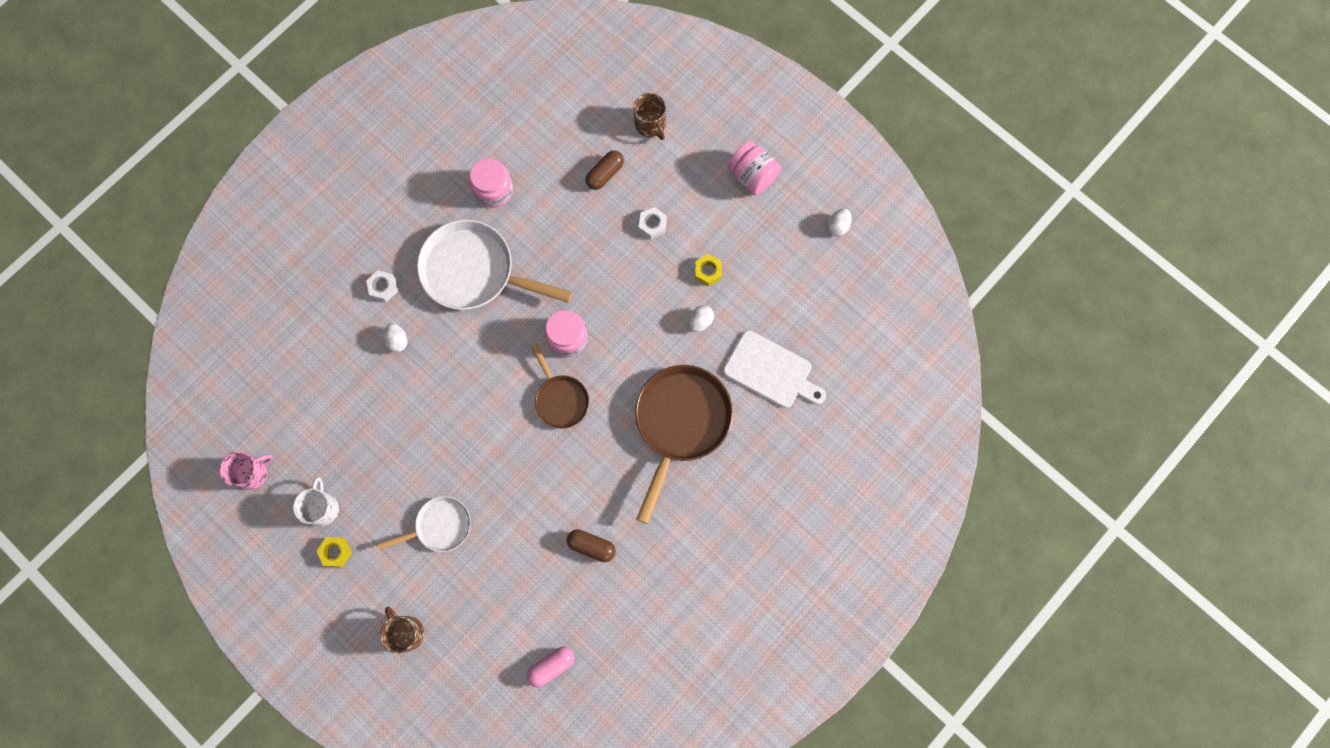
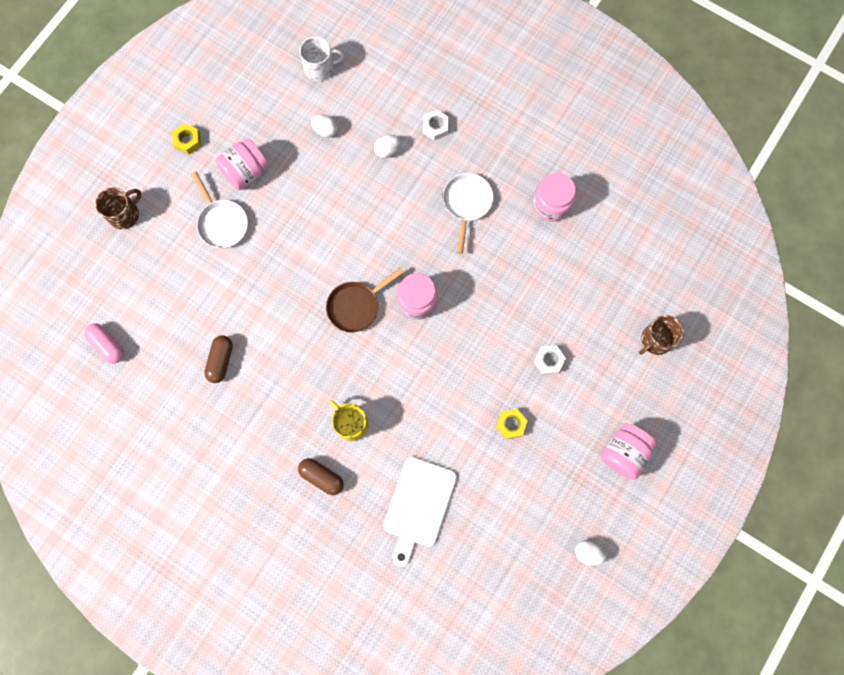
camera: 80 degrees right, 0 degrees up
(252, 472) = (248, 58): pink mug -> none
(322, 508) = (225, 121): white mug -> white mug (320, 68)
(387, 493) = (245, 172): none -> pink jar
(475, 271) = (466, 204): white pan -> white pan, size x0.56
(605, 174) = (592, 305): brown capsule -> brown capsule (322, 477)
(680, 423) = (351, 424): brown pan -> yellow mug
(700, 321) = (457, 426): white egg -> white egg (325, 130)

